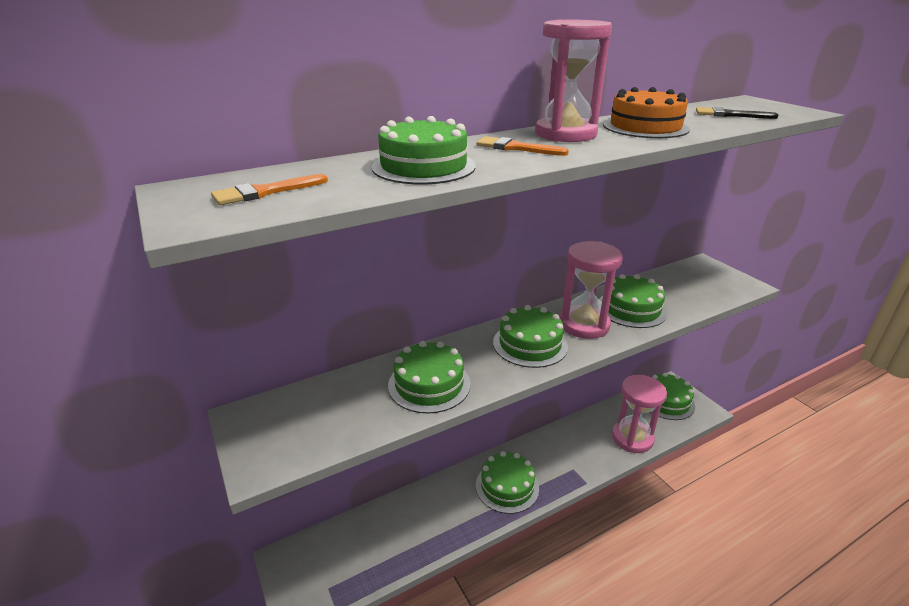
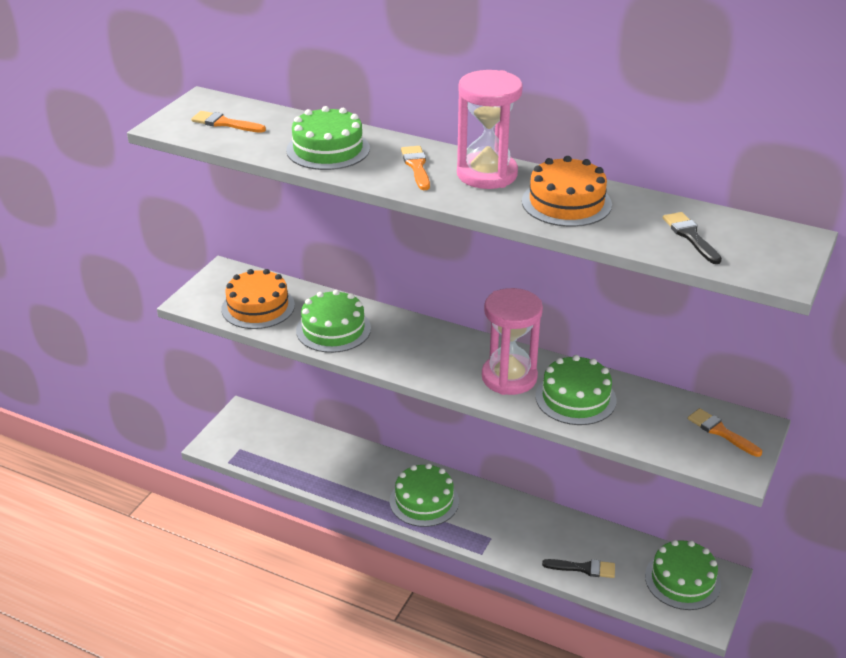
camera: 55 degrees right, 5 degrees up
(335, 418) = (258, 307): none -> orange cake
(530, 344) = (441, 357): green cake -> none
(632, 438) = (583, 568): pink hourglass -> black brush
(704, 276) = (721, 432): none -> orange brush

